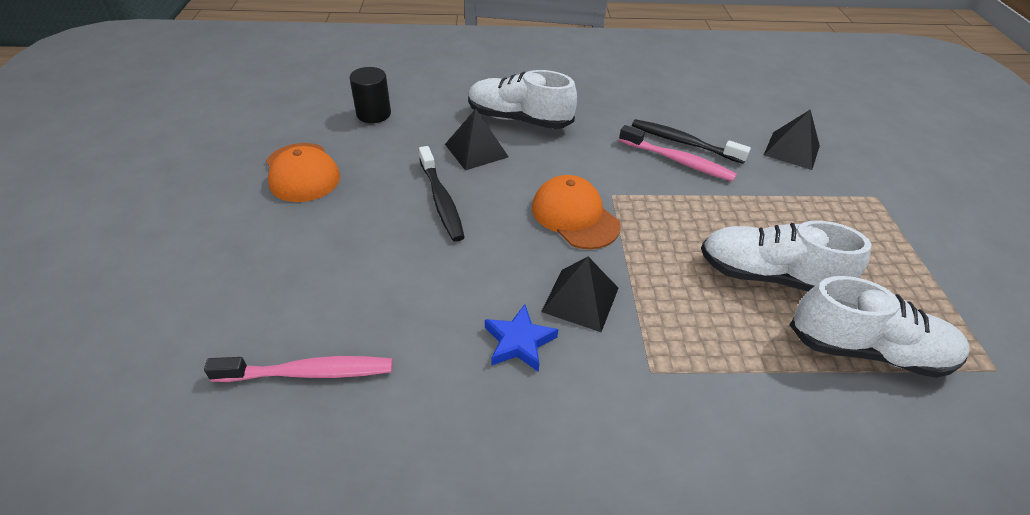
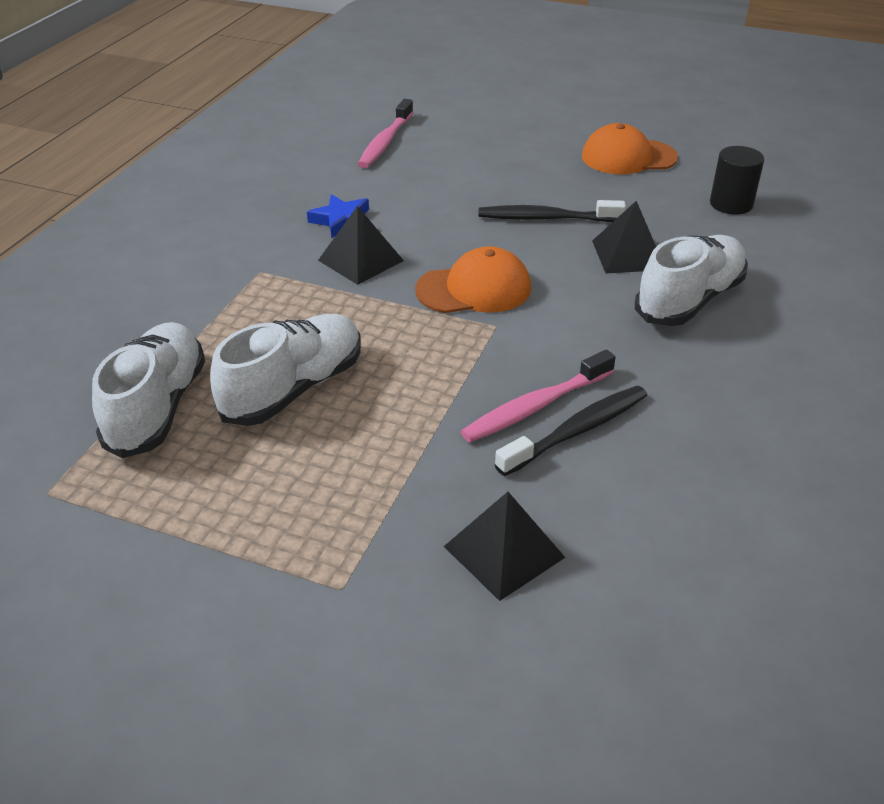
camera: 115 degrees right, 5 degrees down
(867, 350) = (157, 407): white shoe -> white shoe turned 150 degrees clockwise

